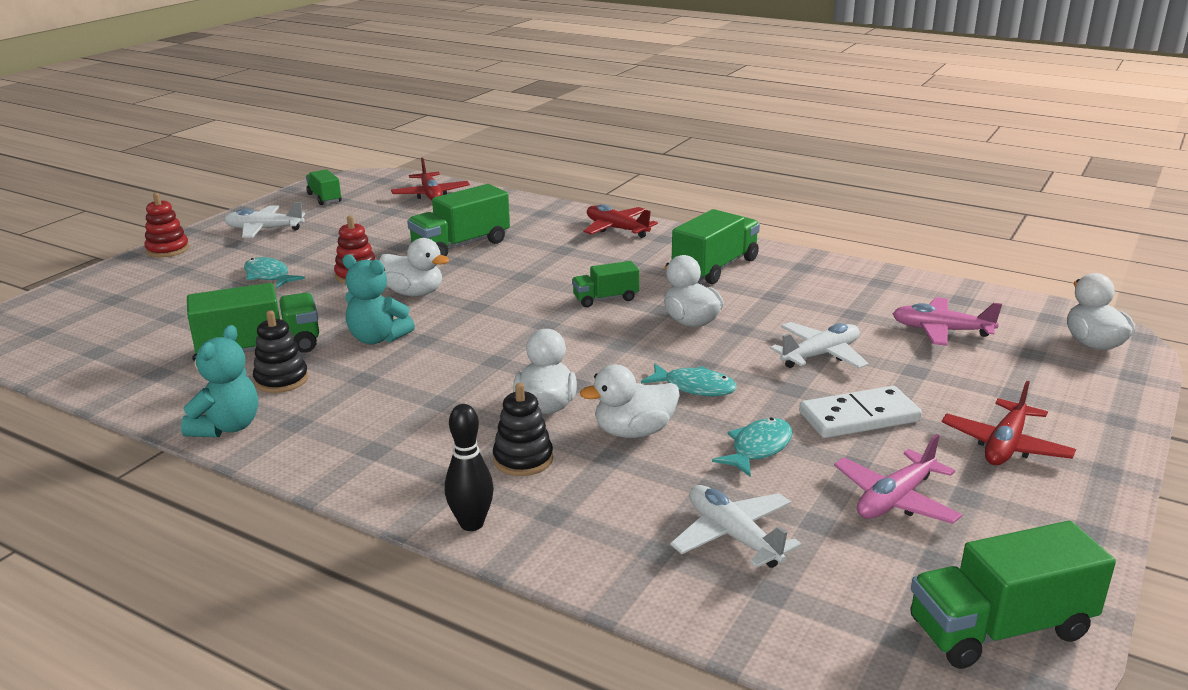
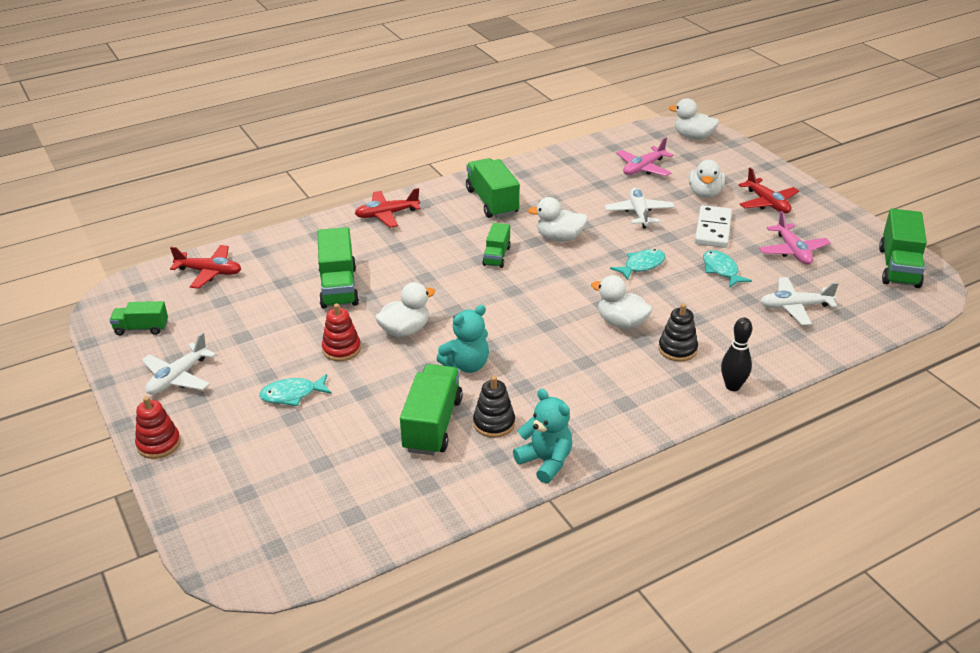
camera: 60 degrees left, 10 degrees up
(634, 432) = (675, 302): white duck -> white duck (705, 193)

